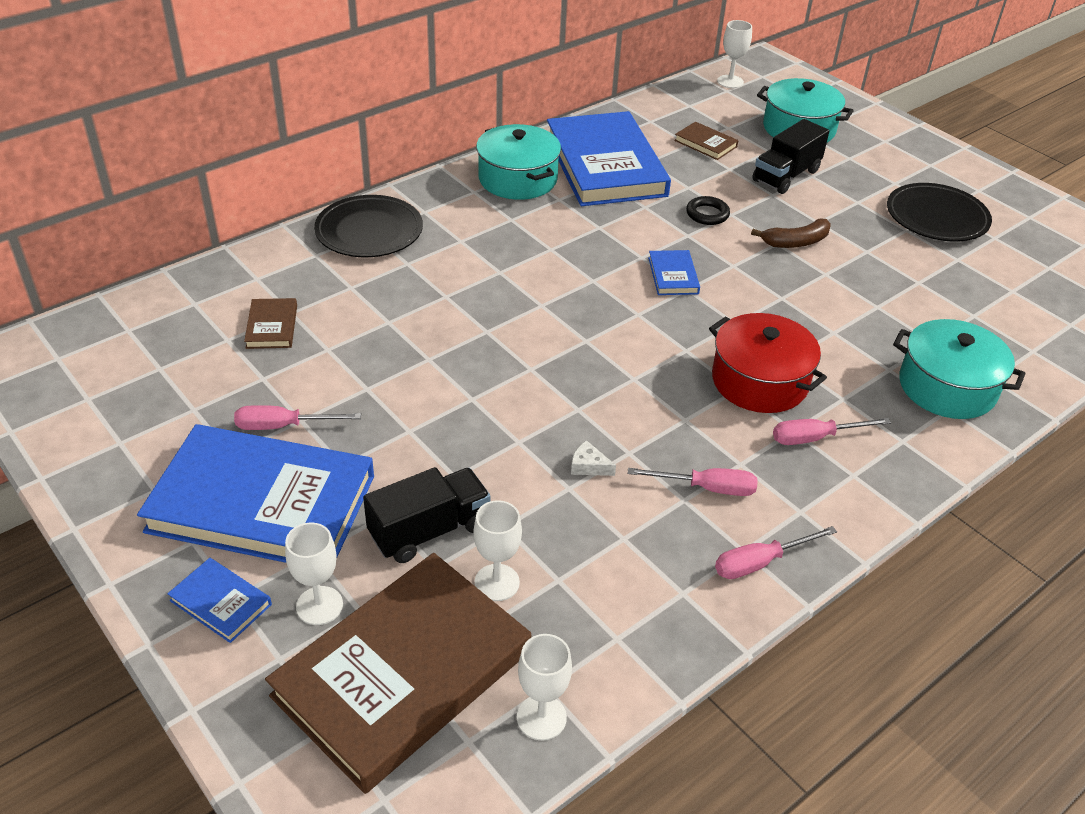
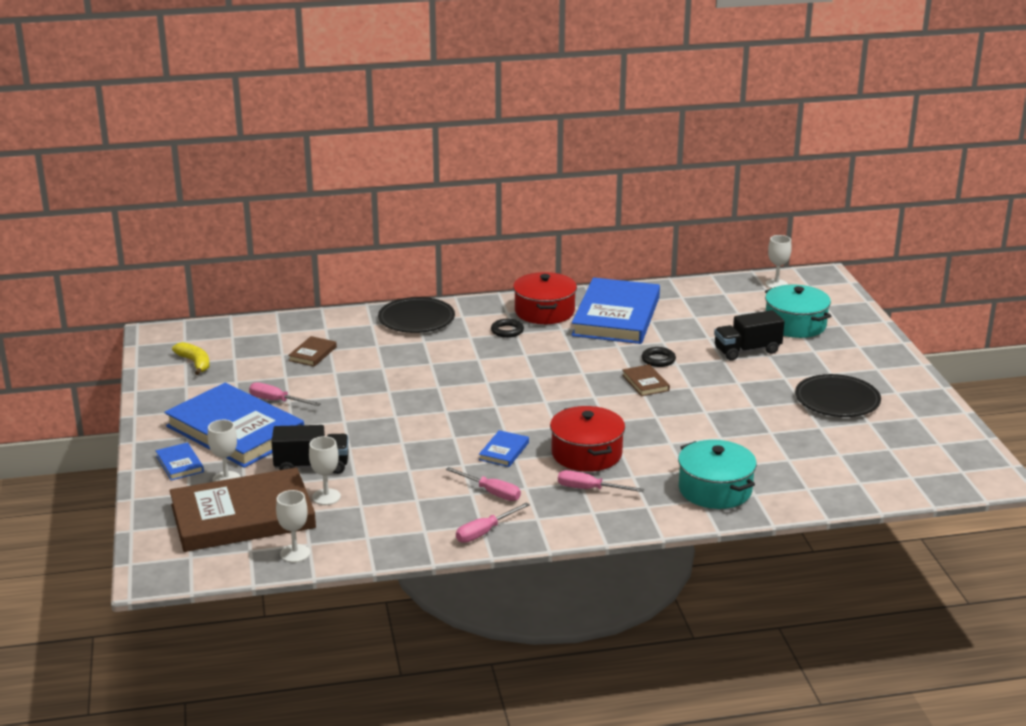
camera: 30 degrees right, 15 degrees down
(103, 394) = (195, 363): none -> yellow banana
(498, 219) = (507, 331): none -> black ring
(518, 179) = (544, 311): turquoise pot -> red pot
(588, 466) = (431, 464): white cheese -> none
(673, 276) = (592, 387): blue book -> blue book (504, 451)
(705, 144) = (708, 319): brown book -> brown book (645, 383)
(760, 562) = (484, 532): pink screwdriver -> pink screwdriver turned 45 degrees counterclockwise
(795, 242) = (705, 389): brown banana -> none

